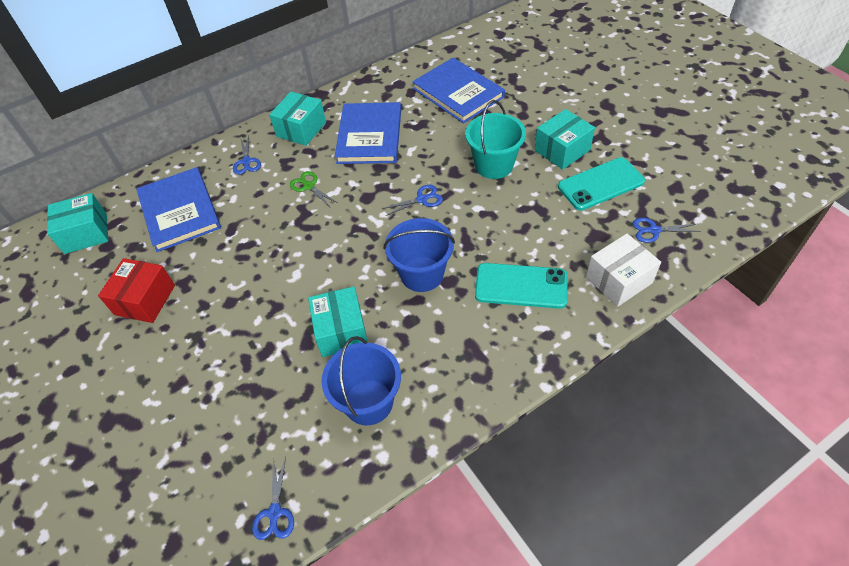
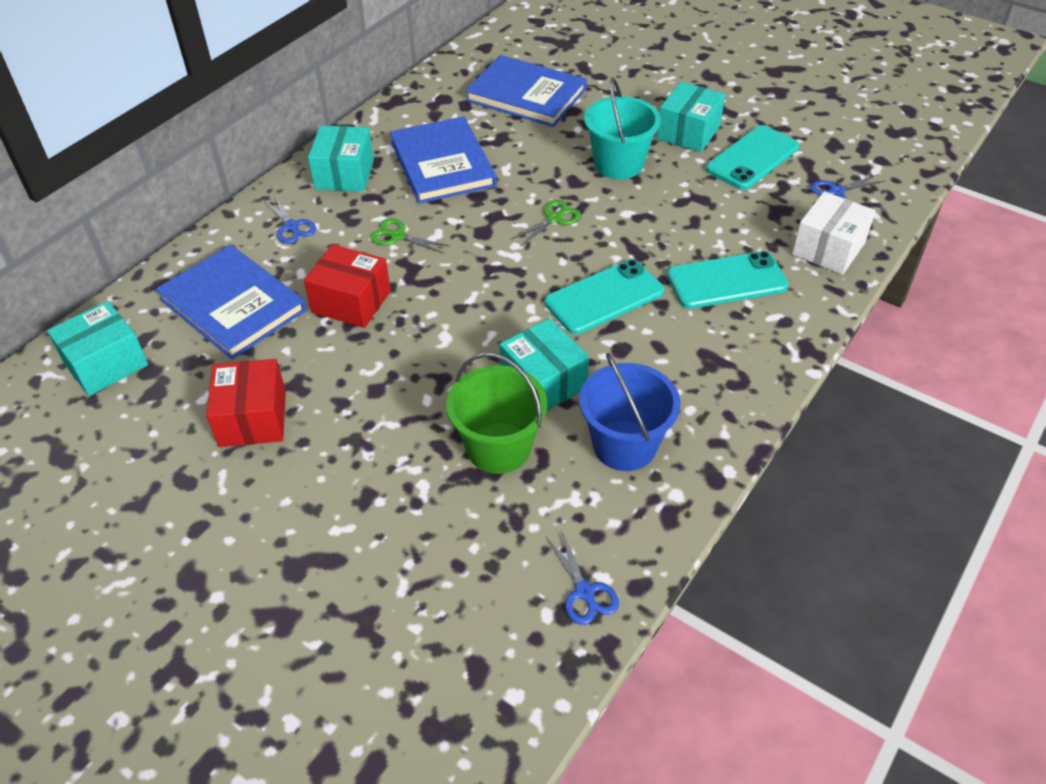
camera: 25 degrees left, 5 degrees down
(251, 229) = (351, 302): none -> red box
(282, 374) = (498, 448): none -> green bucket
(422, 199) = (554, 218): blue scissors -> green scissors
(422, 274) = (604, 297): blue bucket -> turquoise phone

